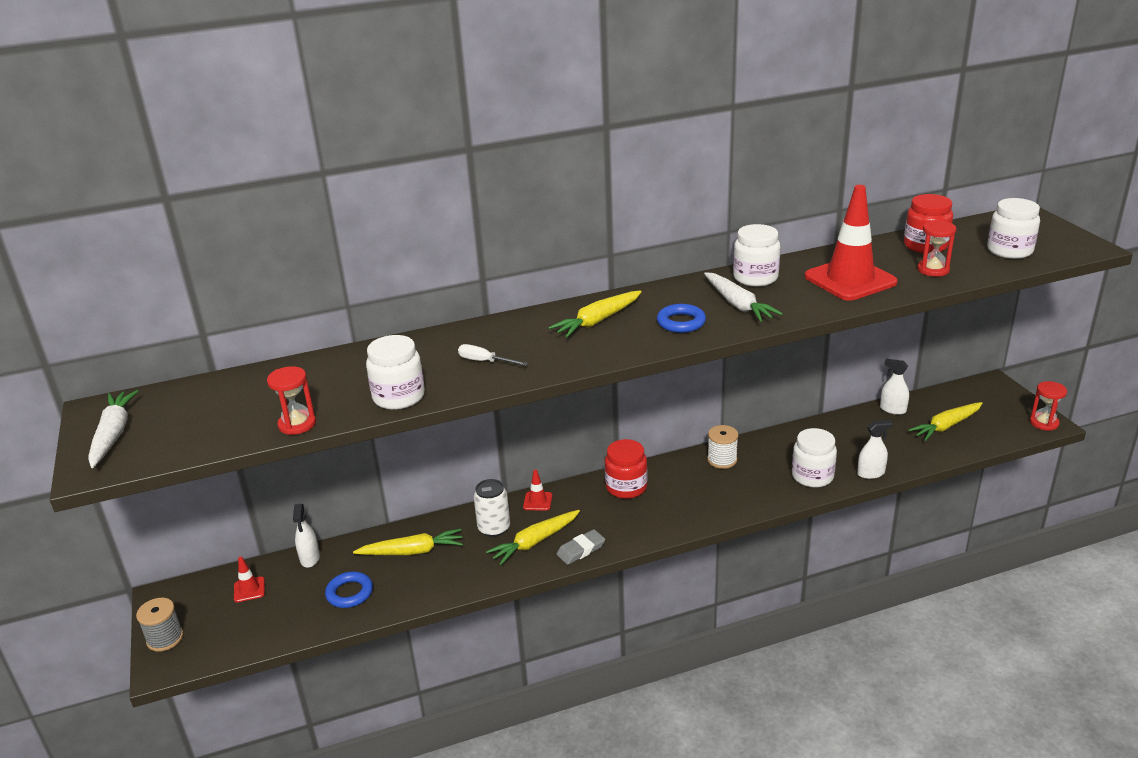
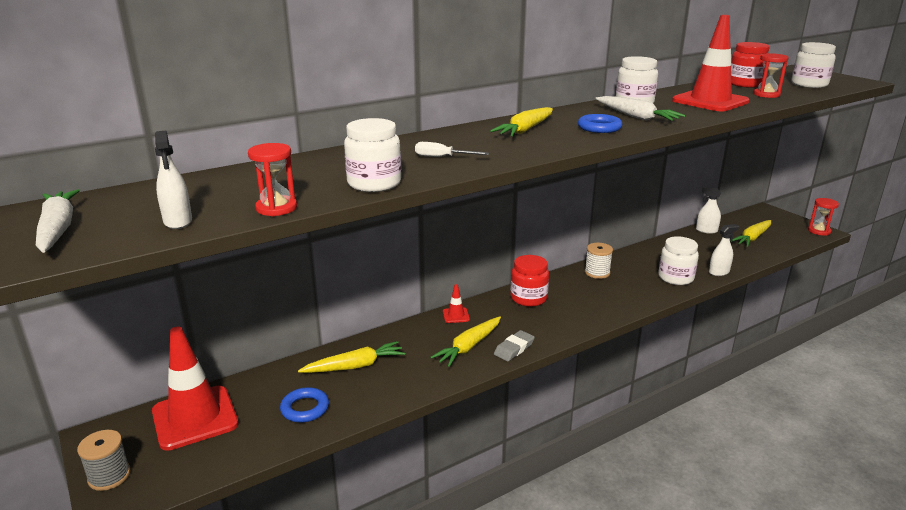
camera: 15 degrees left, 5 degrees down
(249, 589) = (195, 418): red traffic cone -> red traffic cone, size x2.37
(310, 558) = (252, 383): white spray bottle -> white spray bottle (178, 221)
(494, 528) = (425, 340): white can -> none

